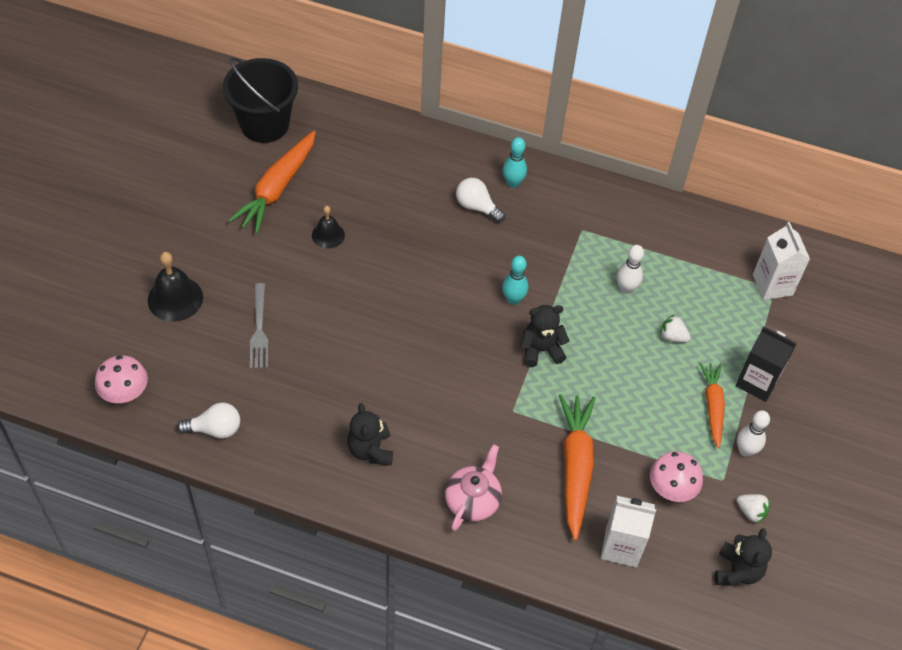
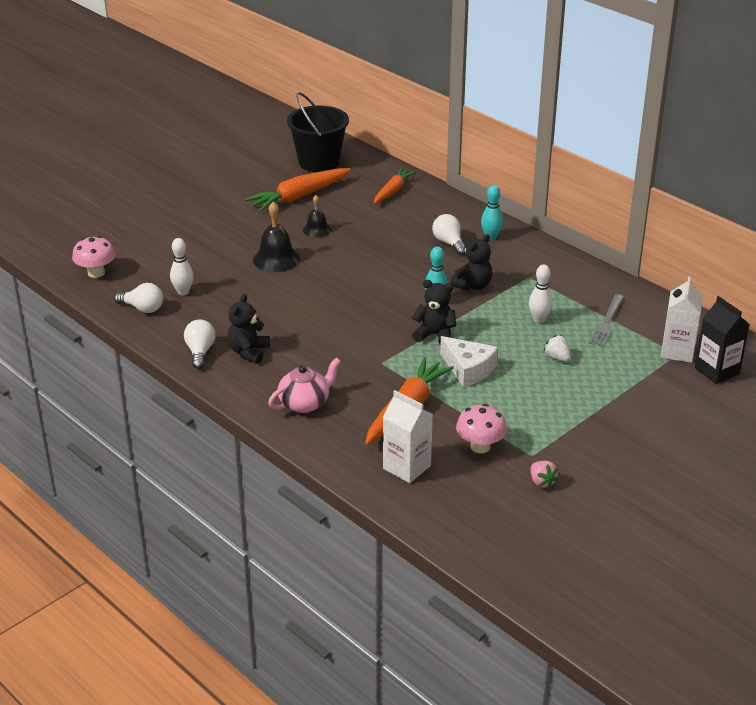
camera: 30 degrees right, 20 degrees down
(175, 298) = (174, 234): black bell -> black bell (276, 259)
(259, 329) = (221, 266): grey fork -> grey fork (607, 322)
(320, 470) = (200, 352): none -> white light bulb
(600, 386) = (468, 369): none -> white cheese
(712, 406) = (559, 408): orange carrot -> orange carrot (393, 191)
(737, 571) = (498, 514): black teddy bear -> black teddy bear (473, 285)
(745, 450) = (568, 443): white bowling pin -> white bowling pin (183, 292)
(751, 512) = (542, 482): white strawberry -> pink strawberry
(757, 382) = (614, 405): black carton -> black carton (717, 371)

